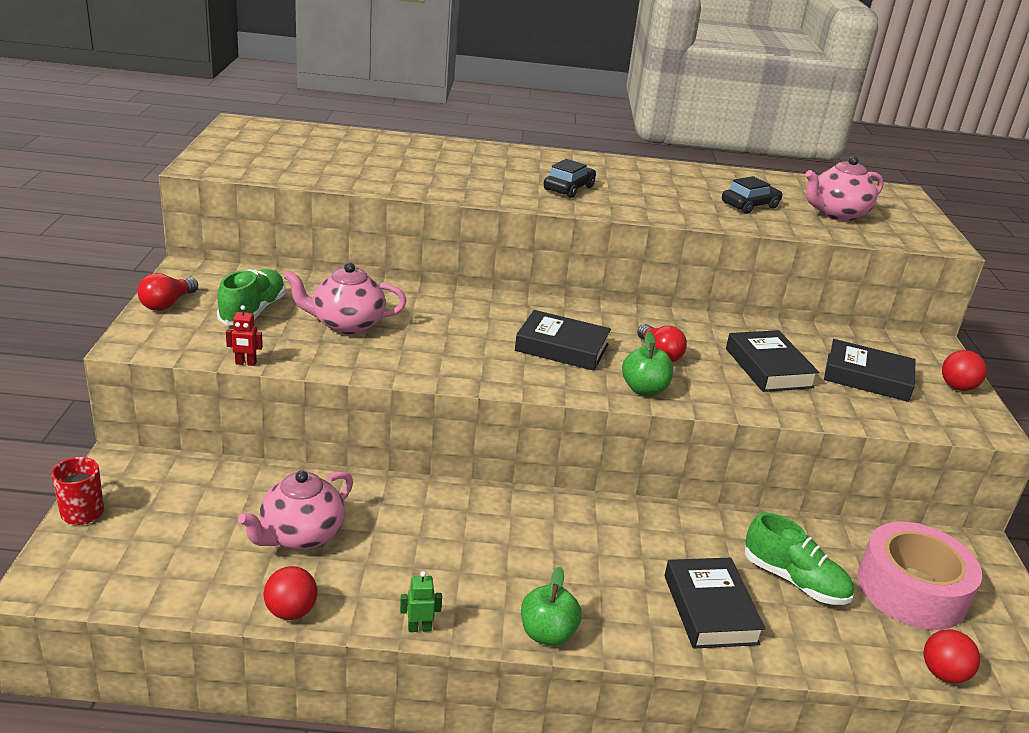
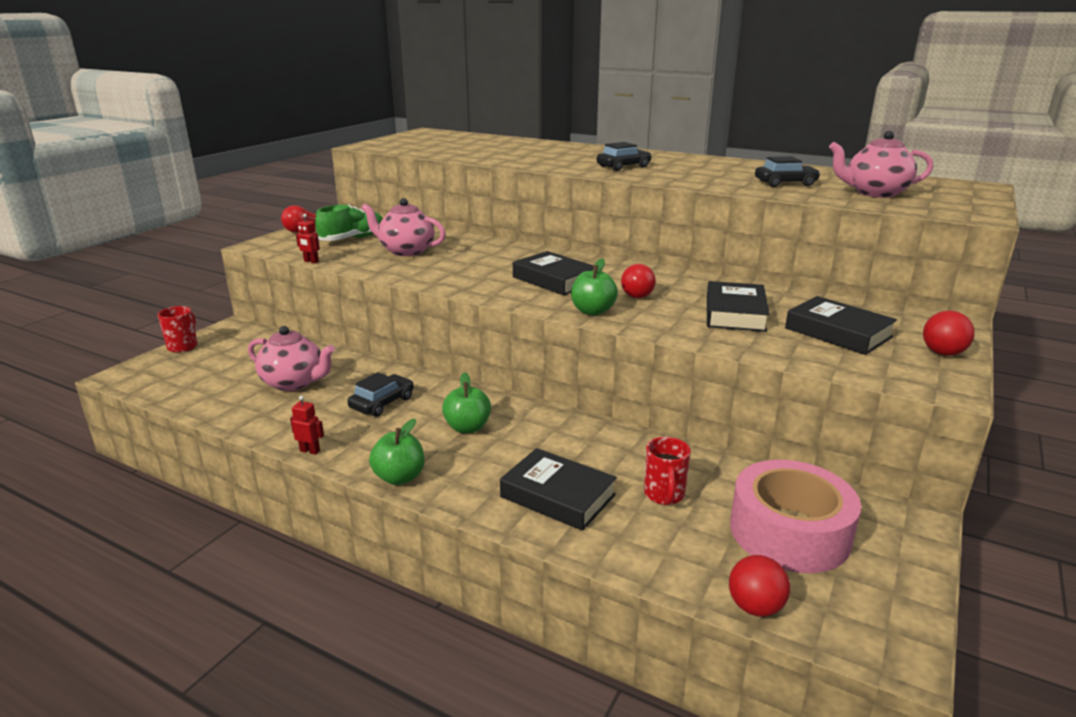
camera: 30 degrees right, 5 degrees down
(291, 611) = (238, 421): red ball -> none
(300, 535) = (294, 383): pink teapot -> pink teapot turned 135 degrees counterclockwise
(419, 628) = (310, 451): green robot -> red robot
(434, 539) = (382, 403): none -> black car
(555, 549) = (467, 428): none -> green apple
(710, 609) = (558, 496): black book -> black book turned 75 degrees counterclockwise
(794, 580) = (664, 495): green shoe -> red mug

